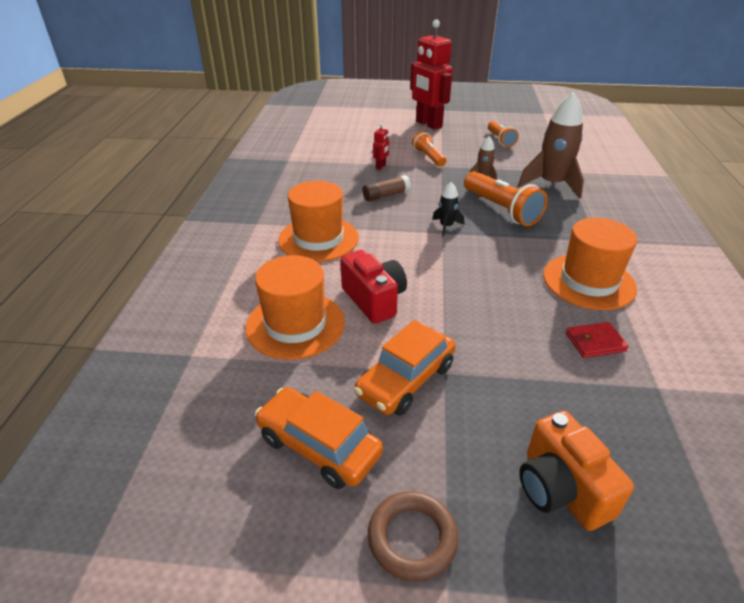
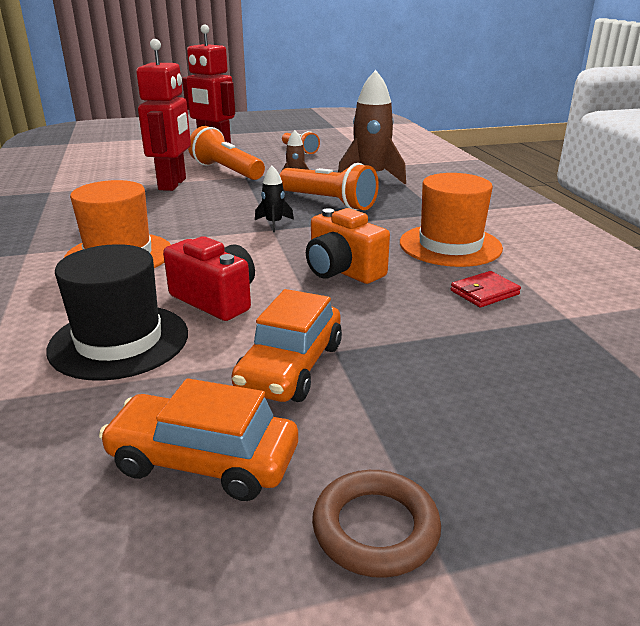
camera: 20 degrees left, 10 degrees down
(295, 324) = (119, 341): orange hat -> black hat
(381, 167) = (173, 184): red robot -> red robot, size x2.48
(386, 195) = (190, 207): brown glue stick -> none
(428, 157) = (226, 171): orange flashlight -> orange flashlight, size x1.62
(561, 489) = (523, 428): orange camera -> orange camera (342, 271)

